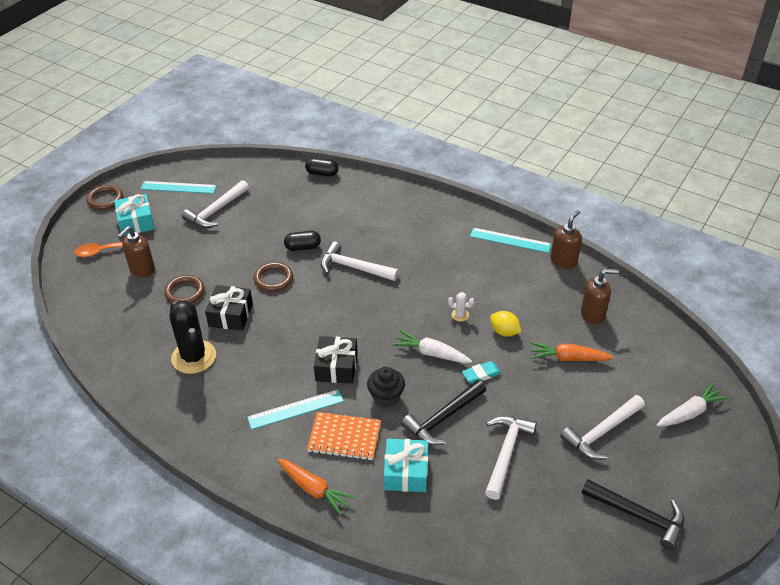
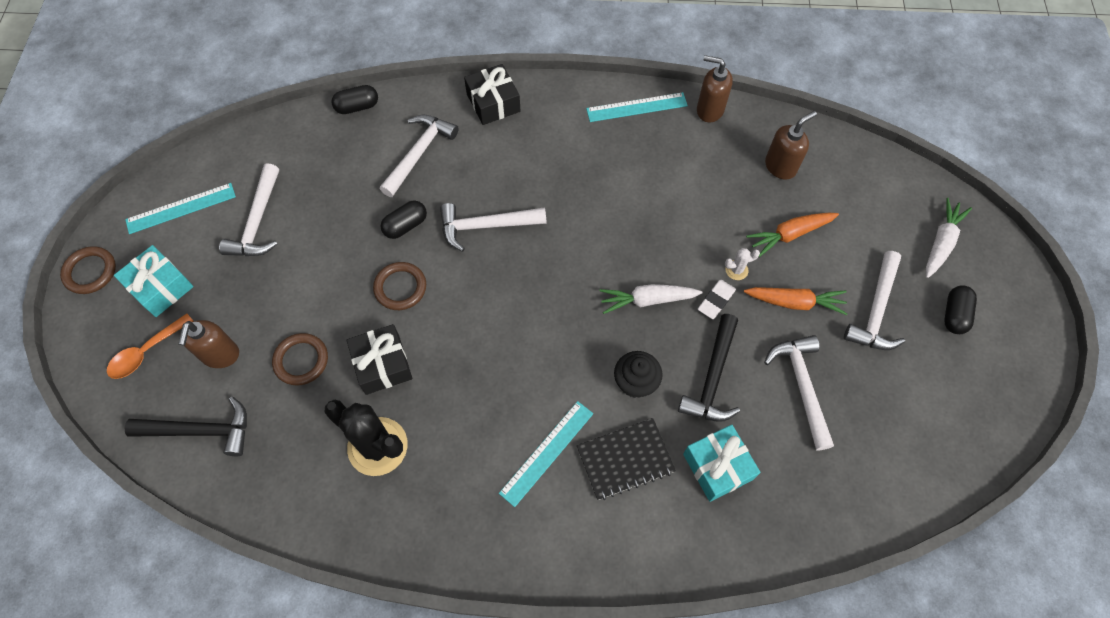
camera: 30 degrees left, 20 degrees up
(314, 489) = (636, 544): orange carrot -> orange carrot (794, 302)
(336, 367) = (555, 372): black gift -> black gift (493, 103)
(342, 212) = (419, 153): none -> white hammer
(344, 437) = (625, 459): orange notebook -> black notebook
(460, 315) = (646, 234): white cactus -> white cactus (736, 270)
(481, 374) = (716, 300): turquoise eraser -> white eraser
(504, 332) = (706, 233): yellow lemon -> none
(563, 261) = (709, 110): brown soap dispenser -> brown soap dispenser turned 75 degrees counterclockwise
(639, 516) = (966, 390): black hammer -> black hammer (201, 431)
(666, 463) = (954, 315): none -> black capsule

